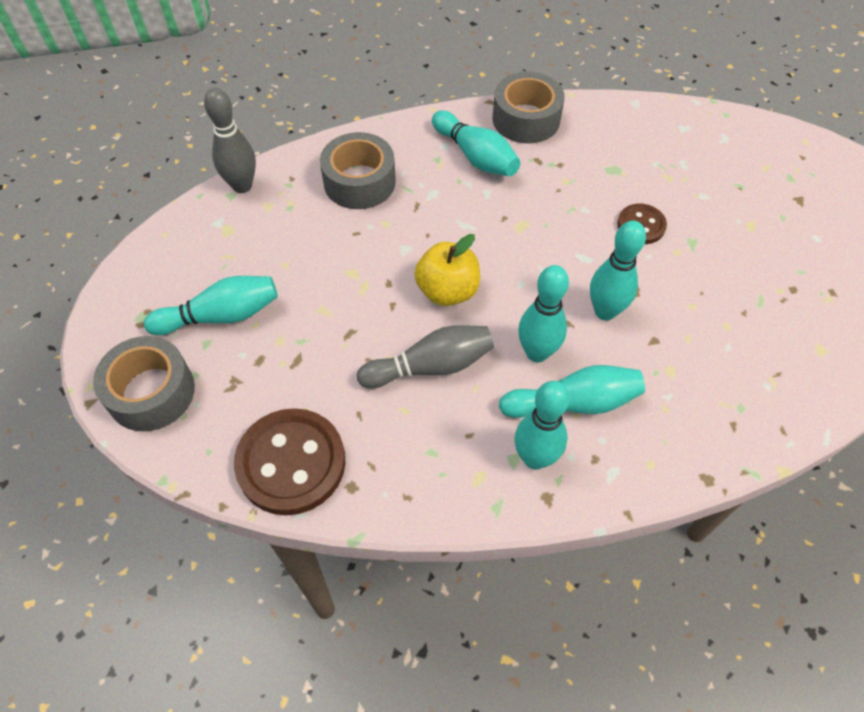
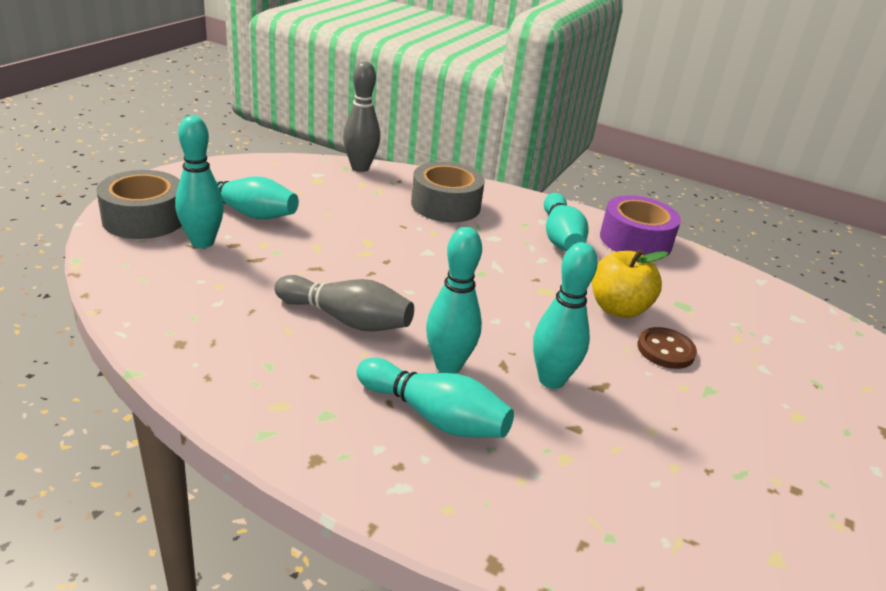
camera: 35 degrees right, 25 degrees down
(291, 463) = (163, 303): brown button -> none
(447, 291) = (426, 289): yellow apple -> yellow apple (618, 308)
(526, 119) = (635, 240): grey tape -> purple tape
(535, 458) = (345, 426): turquoise bowling pin -> turquoise bowling pin (202, 242)

